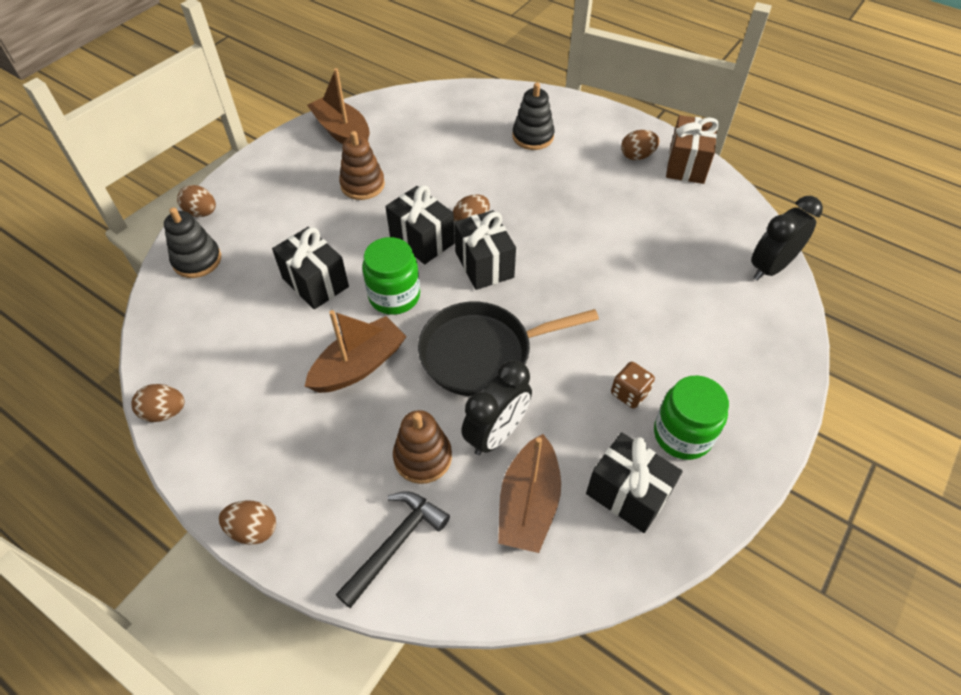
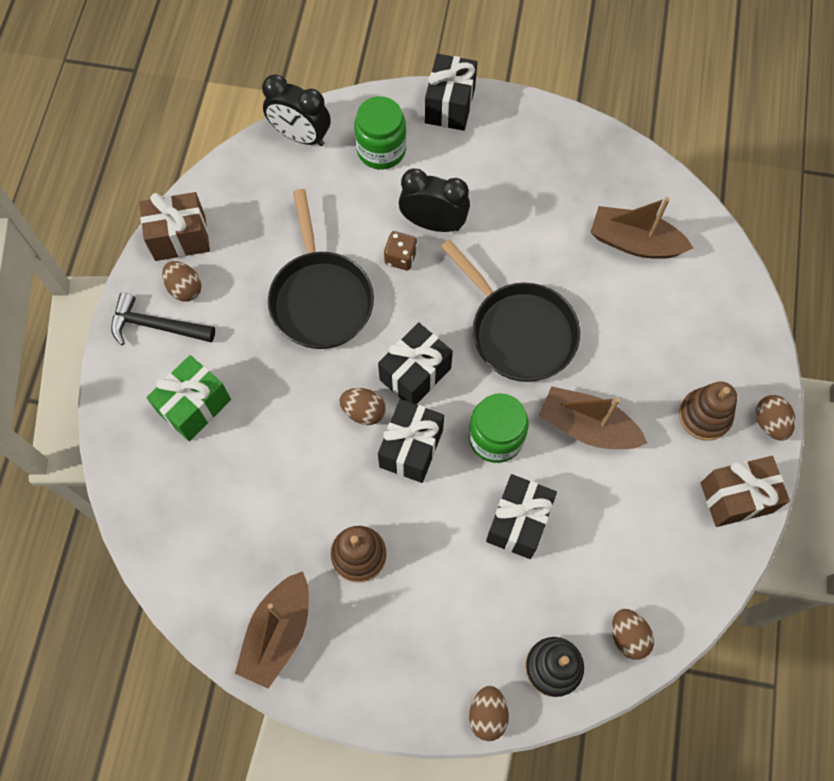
camera: 115 degrees left, 15 degrees up
(165, 412) = (725, 566): brown egg -> brown egg (628, 636)
(211, 454) = (736, 497): none -> brown gift
(395, 544) = (718, 317): black hammer -> black hammer (157, 326)
(423, 457) = (641, 332): brown stacking toy -> brown stacking toy (704, 416)
(496, 434) = (590, 287): black clock -> black clock (433, 223)
(528, 504) = (634, 242): brown boat -> brown boat turned 150 degrees counterclockwise
(533, 136) = (194, 406): black stacking toy -> green gift
(589, 229) = (320, 298): none -> black pan
(627, 494) = (588, 181): black gift -> black gift (450, 105)
(629, 393) = (498, 206): brown dice -> brown dice (400, 257)
(682, 434) = (516, 159): green jar -> green jar (381, 150)

